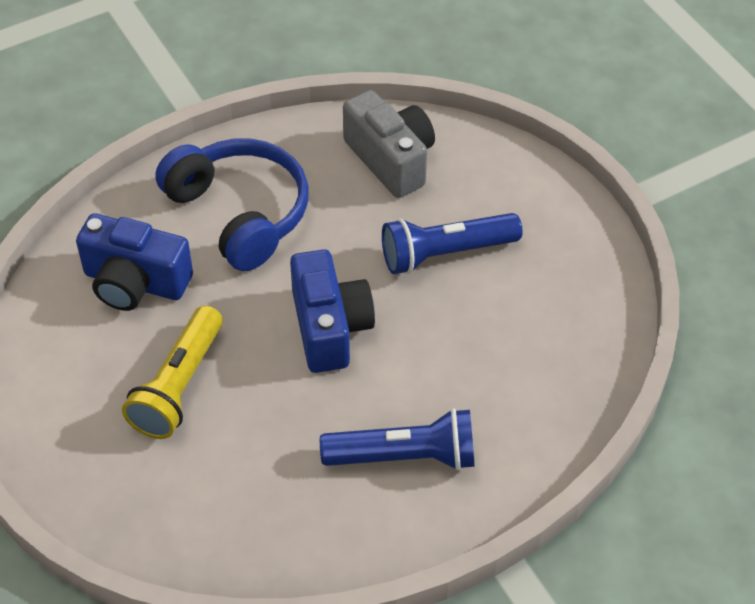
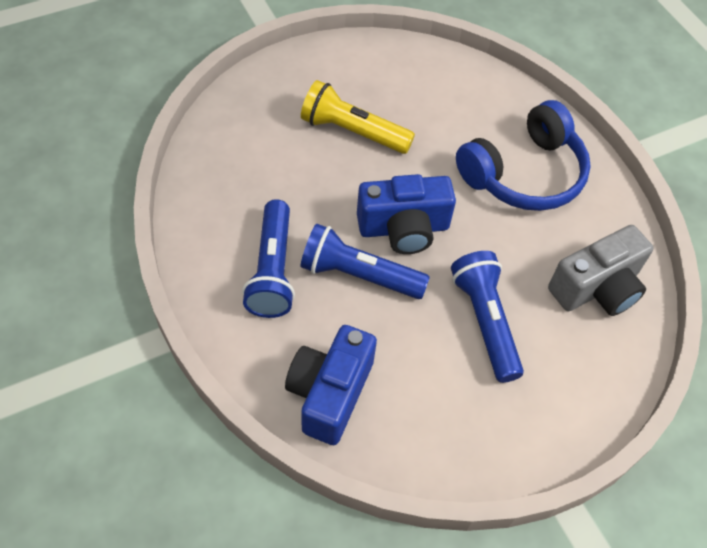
camera: 90 degrees right, 5 degrees up
(135, 282) = (450, 108): blue camera -> blue camera (330, 393)
(400, 369) = (359, 275): none -> blue flashlight

